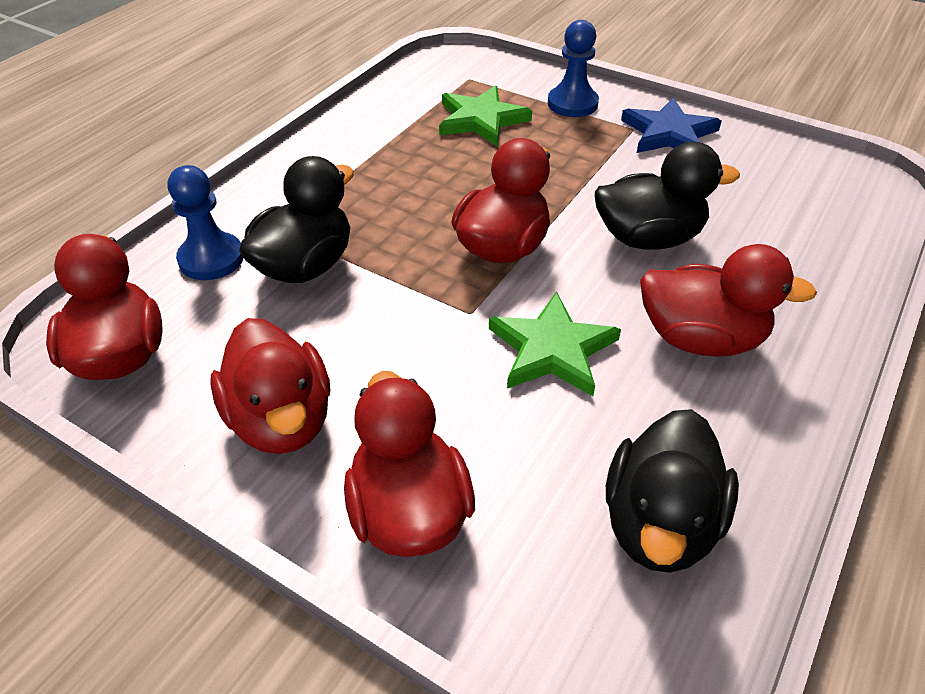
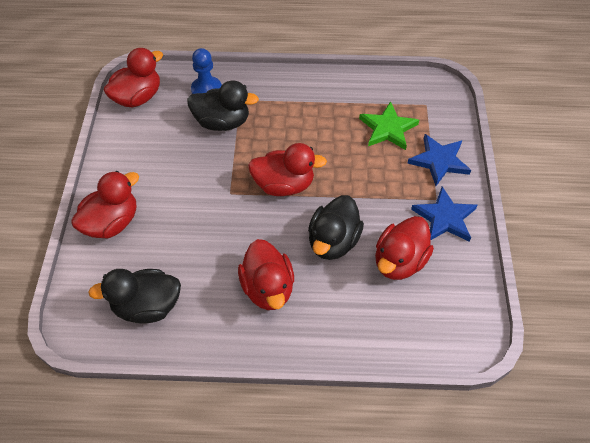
camera: 60 degrees right, 10 degrees up
(281, 420) = (133, 162): red duck -> red duck (399, 261)
(552, 349) = (225, 233): green star -> none
(572, 104) = (439, 161): blue pawn -> blue star
(648, 238) = (333, 241): black duck -> black duck turned 60 degrees clockwise

